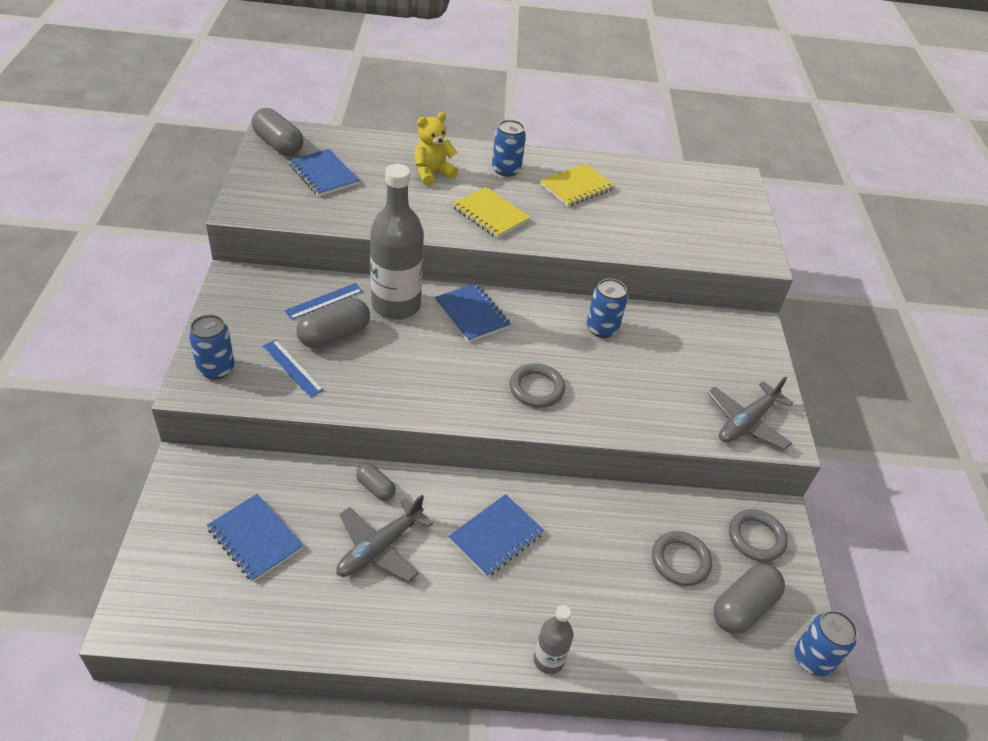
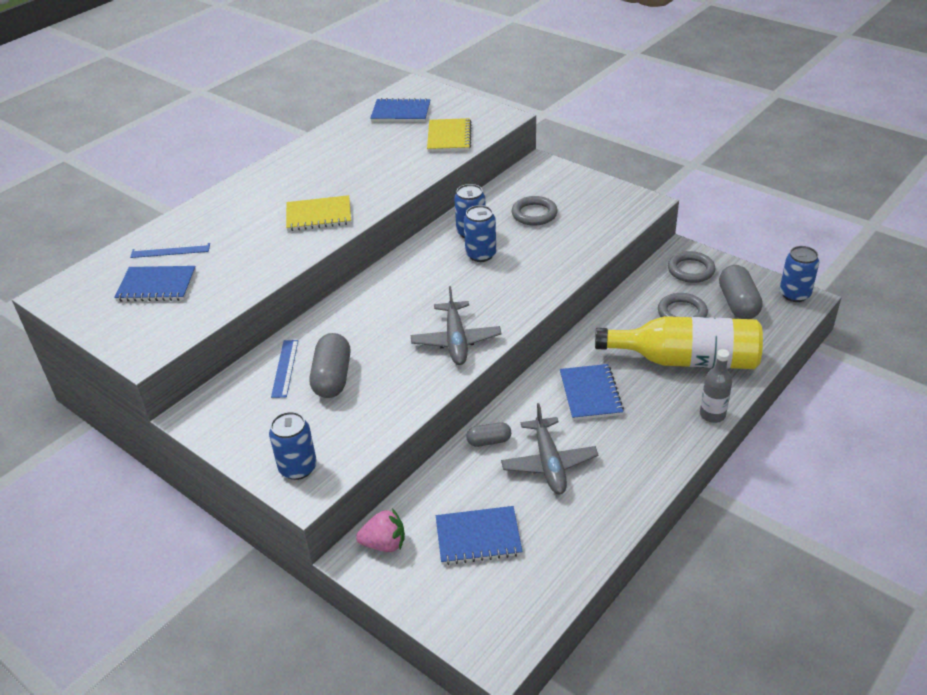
camera: 45 degrees left, 5 degrees down
(209, 476) = (384, 544): none -> pink strawberry
(278, 145) = (78, 298): grey capsule -> none
(292, 368) = (345, 418): blue ruler -> blue ruler (170, 251)
(396, 305) = (335, 328): grey bottle -> none
(432, 173) = (231, 224): yellow teddy bear -> none
(472, 314) = (389, 290): blue notebook -> blue notebook (401, 112)
(506, 169) = (274, 184): blue can -> blue can (481, 254)
(536, 388) = (498, 291): grey ring -> grey ring (534, 214)
(576, 187) = (337, 160): yellow notebook -> yellow notebook (449, 137)
(611, 597) = (686, 360): none -> yellow bottle
(746, 423) = (618, 211): grey plane -> grey plane (456, 341)

